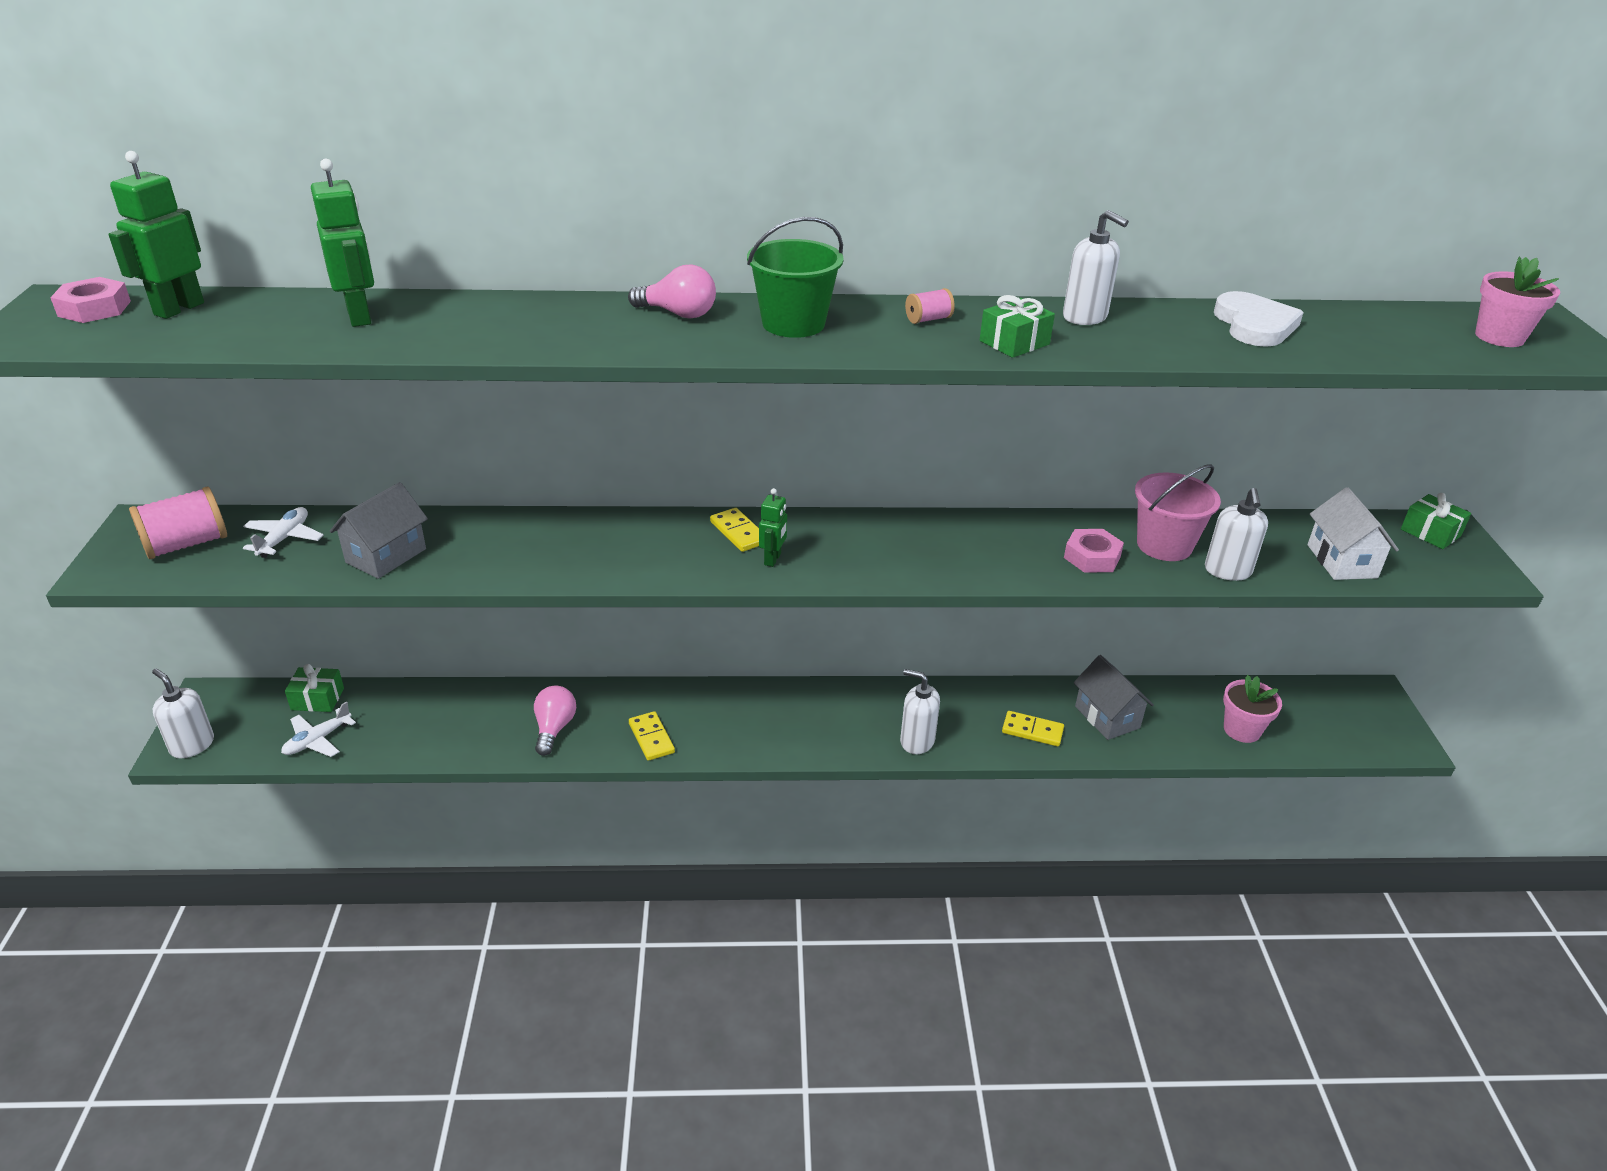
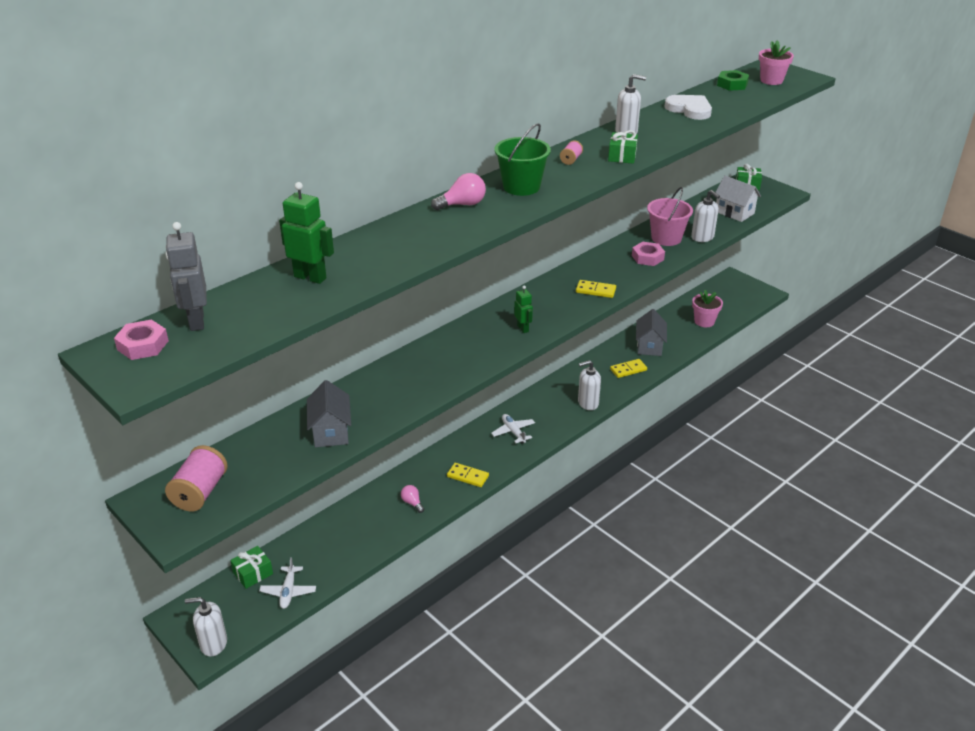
camera: 40 degrees left, 0 degrees up
(178, 309) = (196, 321): green robot -> grey robot
(284, 539) = (255, 456): white plane -> white plane (513, 432)
(554, 728) = (412, 503): pink light bulb -> pink light bulb, size x0.64
(739, 532) = (488, 324): yellow domino -> yellow domino (595, 290)
(1107, 717) = (649, 346): grey house -> grey house turned 75 degrees clockwise
(1406, 318) = (732, 84): none -> green nut

